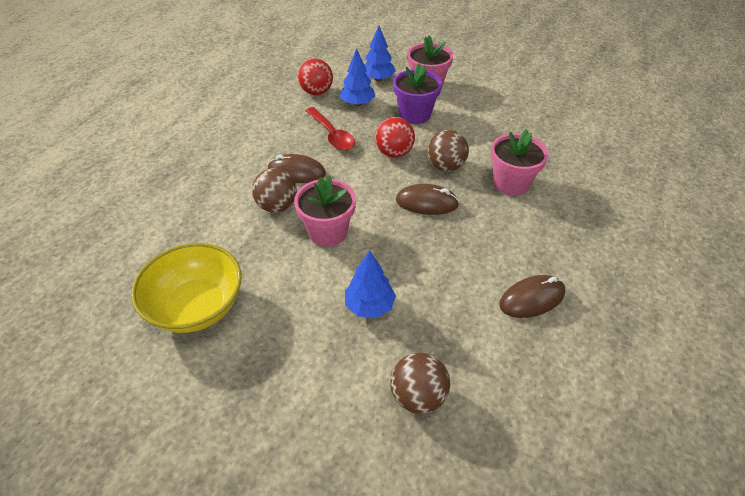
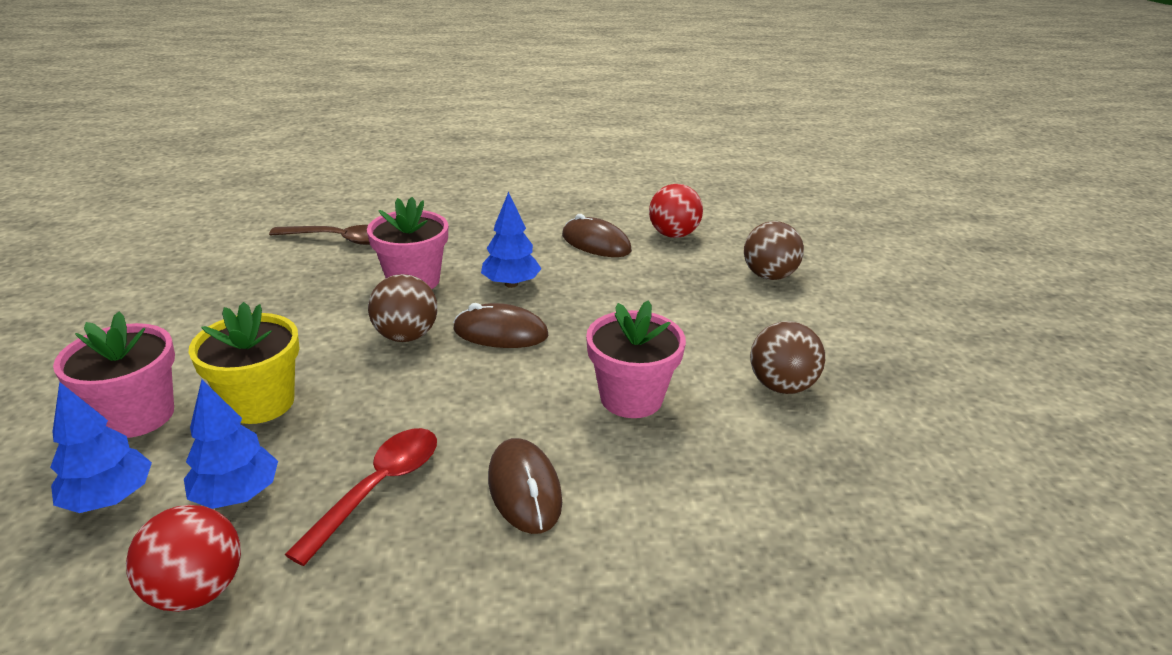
camera: 120 degrees left, 15 degrees down
(197, 307) = (874, 462): yellow bowl -> none
(277, 206) = (626, 474): brown ball -> brown ball (781, 386)
(369, 306) = (709, 327): blue tree -> blue tree (511, 284)
(394, 153) = (398, 393): red ball -> red ball (673, 235)
(415, 114) = (260, 403): purple flower pot -> yellow flower pot
(427, 202) = (500, 332): brown mouse -> brown mouse turned 60 degrees counterclockwise
(587, 164) = (340, 239): none -> brown spoon

